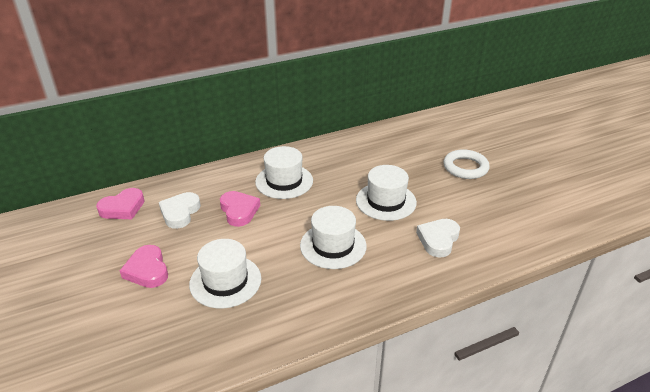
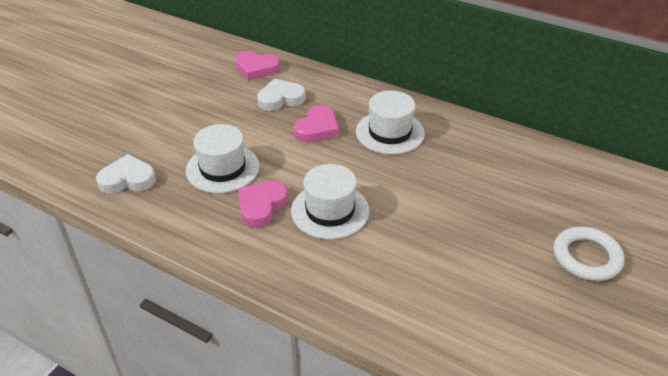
camera: 55 degrees right, 5 degrees up
(147, 270) = (199, 121): pink heart -> pink heart (261, 206)
(386, 201) = (440, 217): white hat -> none
(438, 240) = (419, 287): white heart -> white heart (127, 179)

